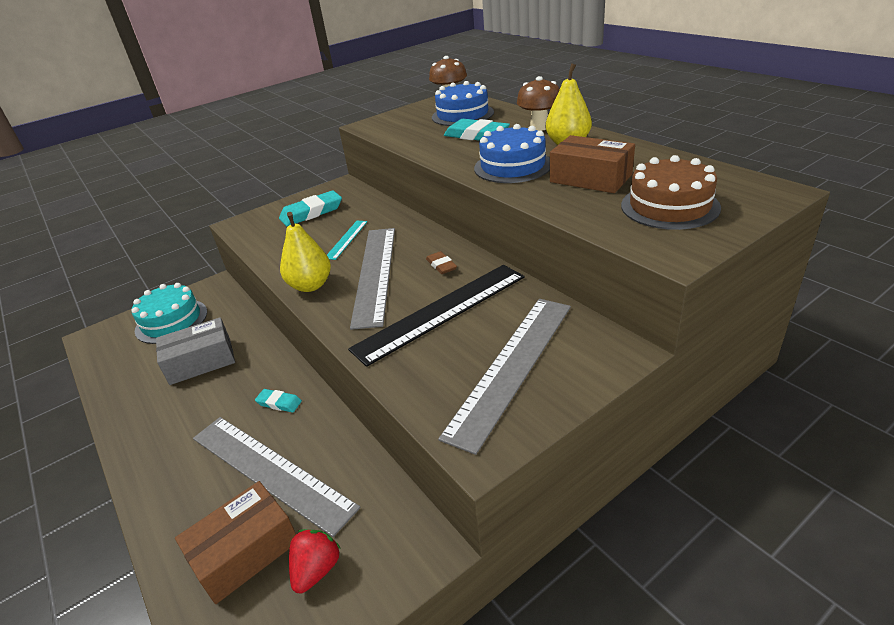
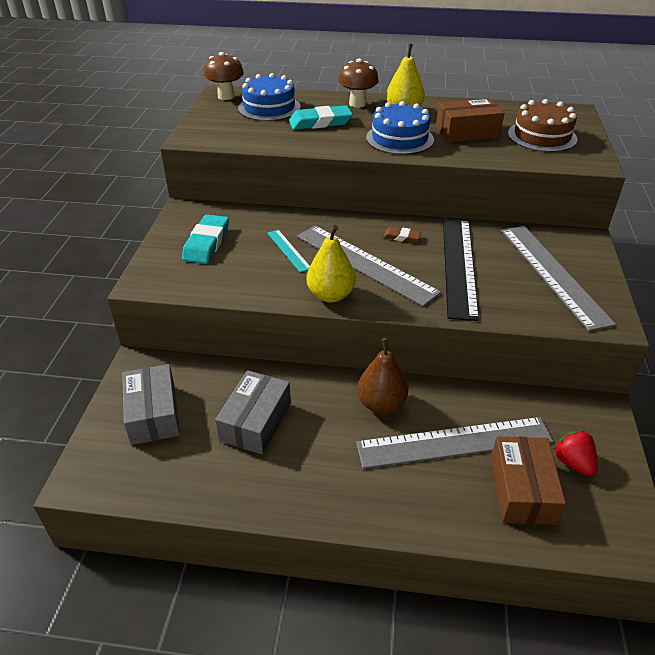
camera: 50 degrees left, 5 degrees up
(171, 321) = (153, 414): turquoise cake -> grey box
(279, 403) = (381, 404): turquoise eraser -> brown pear

